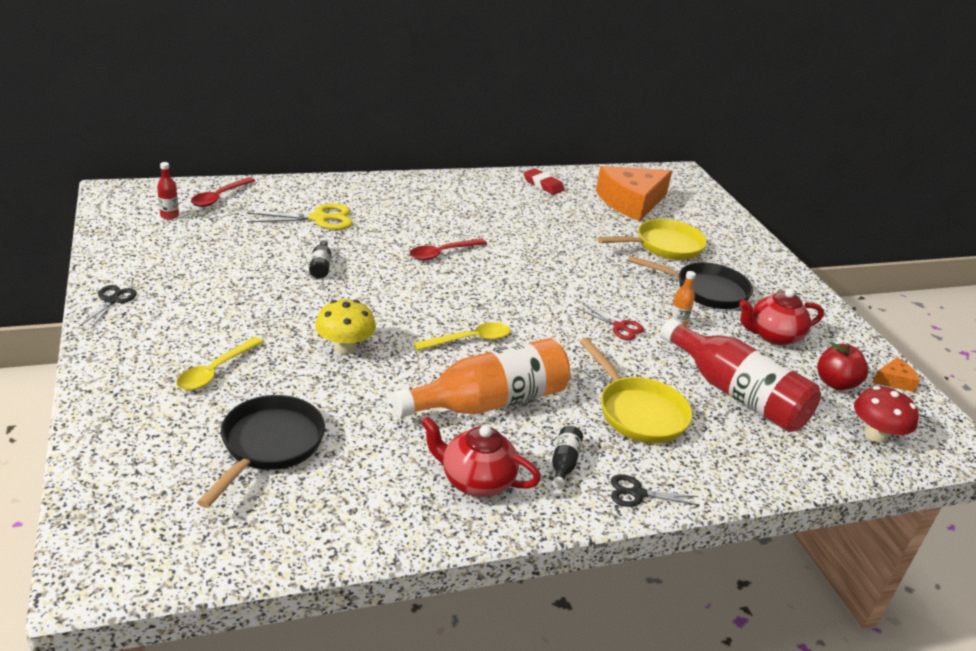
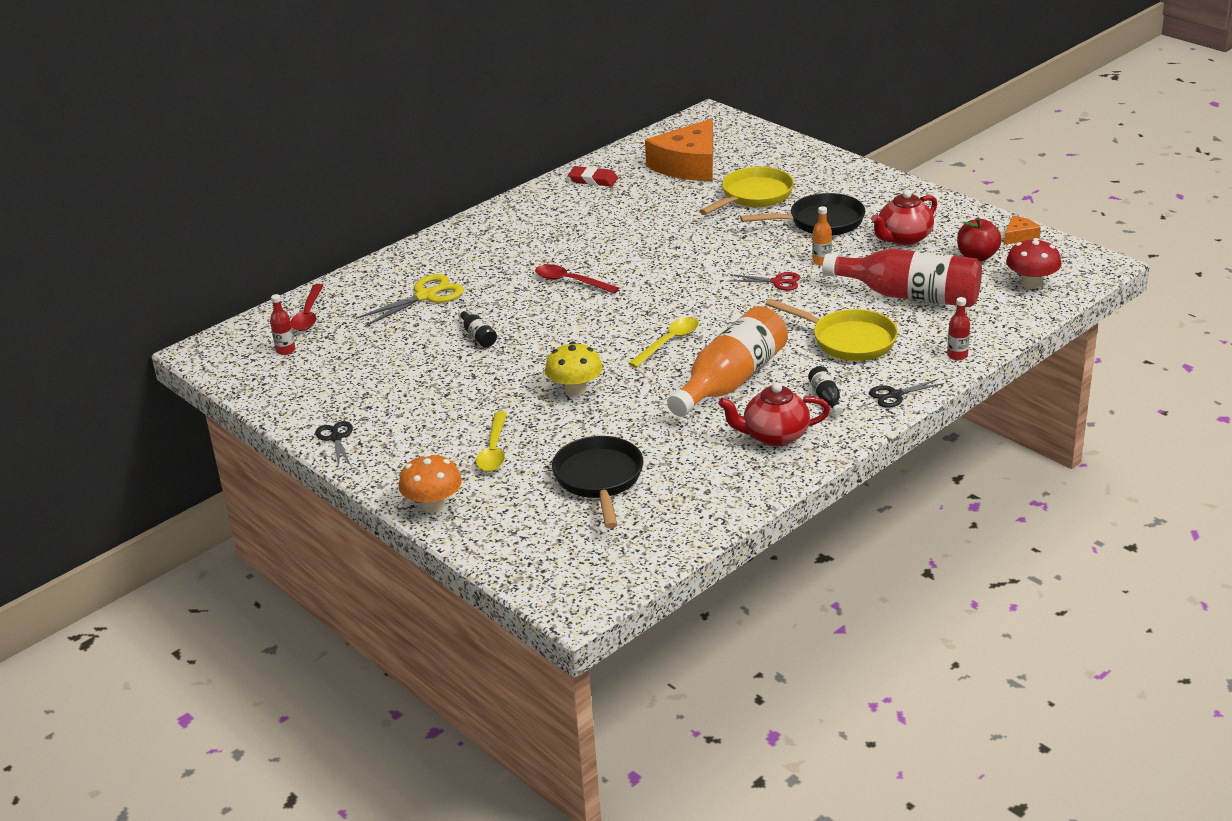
camera: 20 degrees left, 0 degrees up
(105, 399) = (433, 505): none -> orange mushroom
(442, 253) = (570, 281): red spoon -> red spoon turned 90 degrees clockwise
(738, 479) = (957, 355): none -> red bottle

